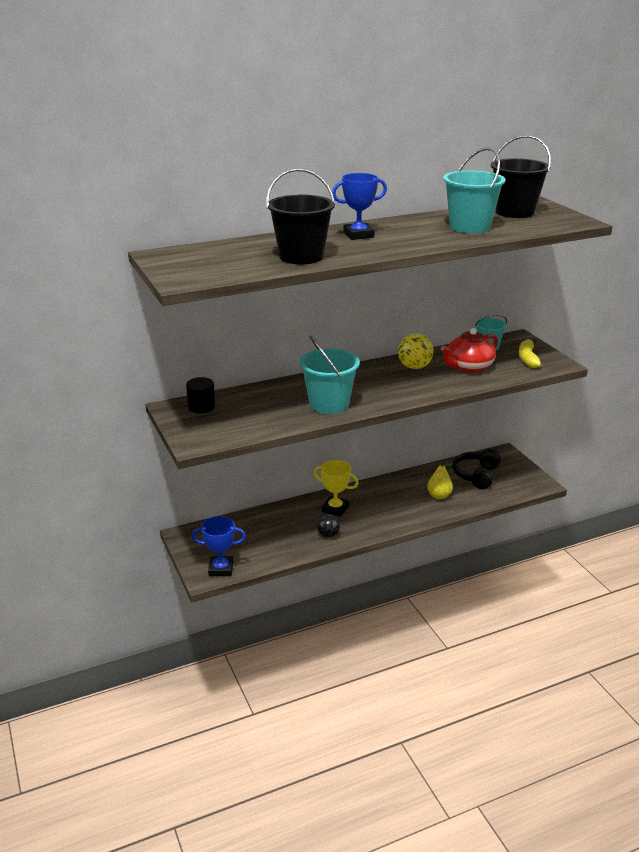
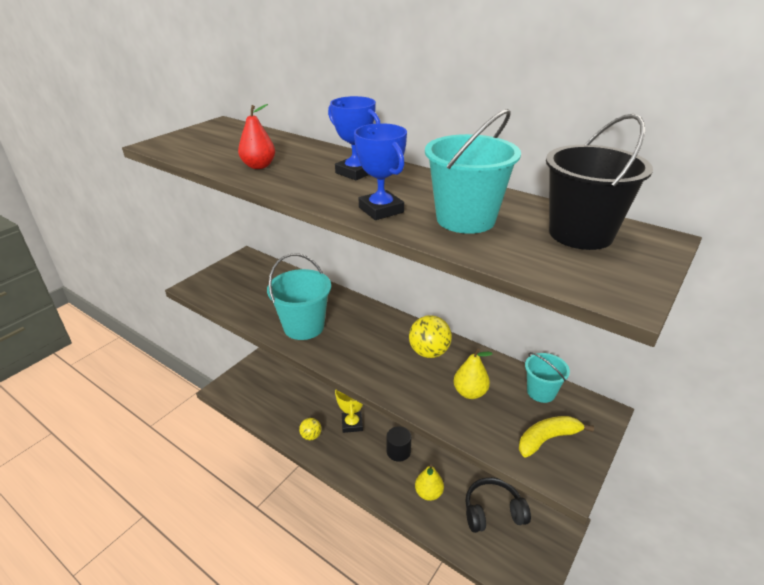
camera: 60 degrees right, 5 degrees up
(201, 407) = (255, 268): black cylinder -> black cylinder (398, 451)
(221, 569) = (233, 393): blue trophy -> blue trophy (381, 210)
(301, 256) = (259, 166): black bucket -> red pear
(328, 535) = (311, 436): black ball -> yellow ball
(468, 367) = (470, 392): red teapot -> yellow pear

